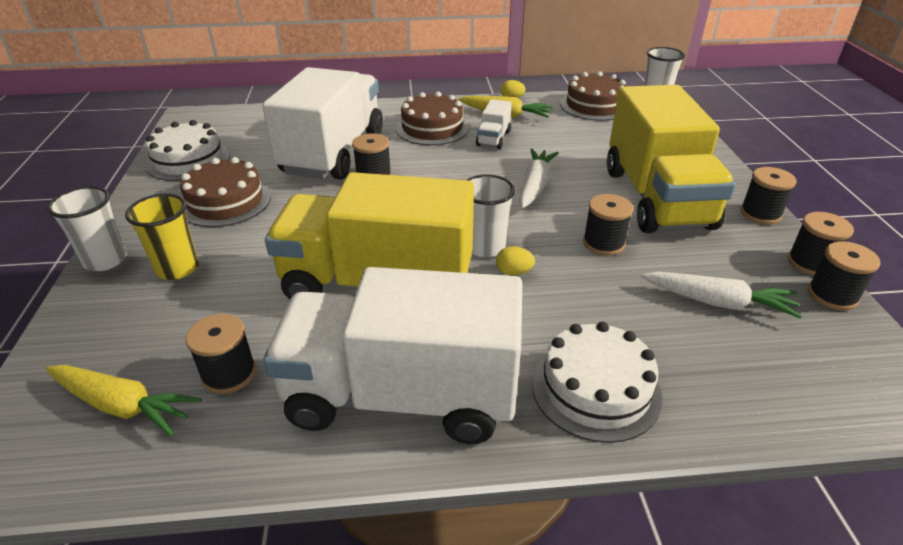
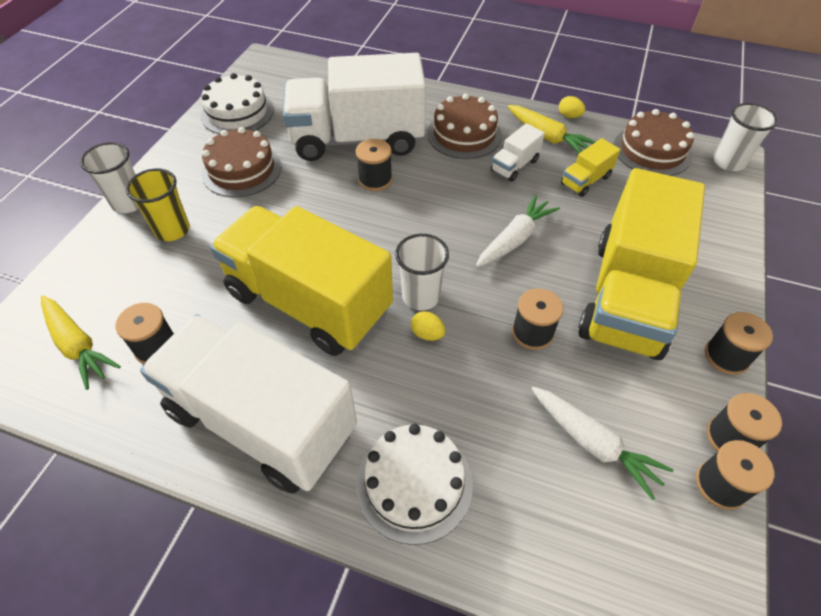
camera: 25 degrees right, 15 degrees up
(333, 153) = (357, 139): white truck -> white truck turned 135 degrees counterclockwise
(560, 135) = (585, 181): none -> yellow truck

